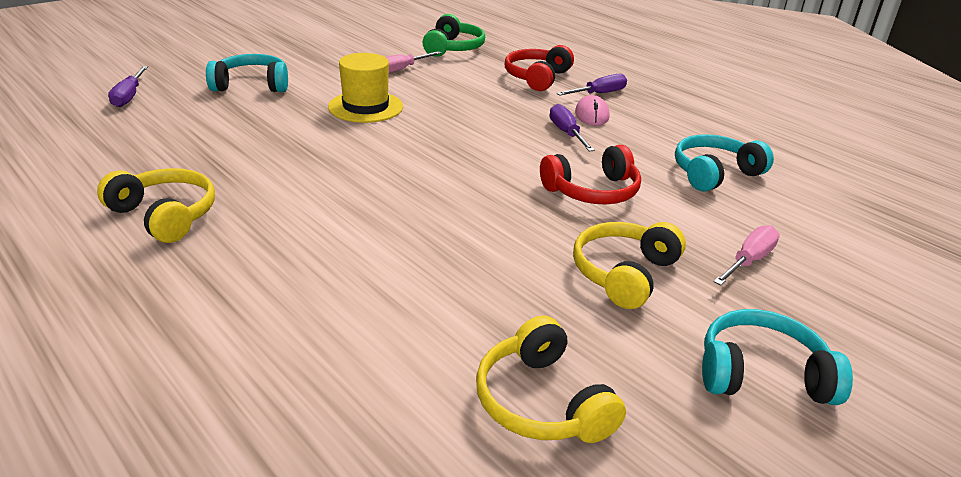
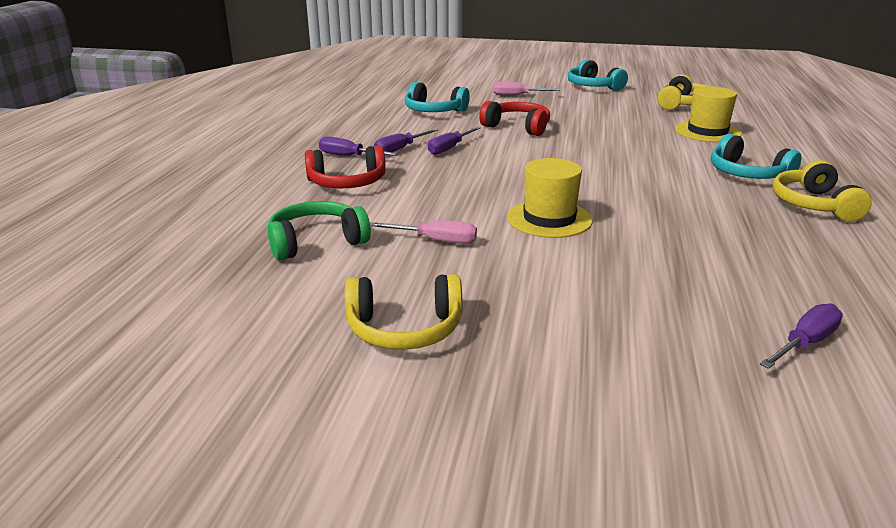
camera: 125 degrees left, 5 degrees down
(252, 85) = (627, 292): turquoise headphones -> turquoise headphones (747, 174)
(399, 312) = (707, 132): none -> yellow hat
(592, 115) = (399, 149): pink mouse -> purple screwdriver
(623, 273) = (580, 109): yellow headphones -> yellow headphones (404, 329)

